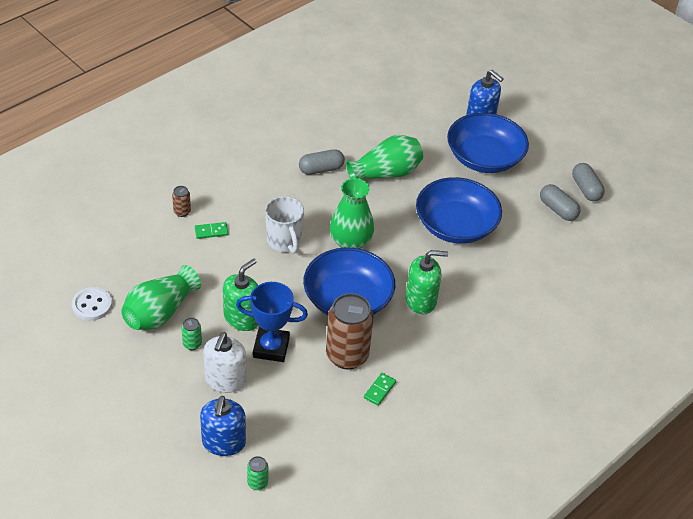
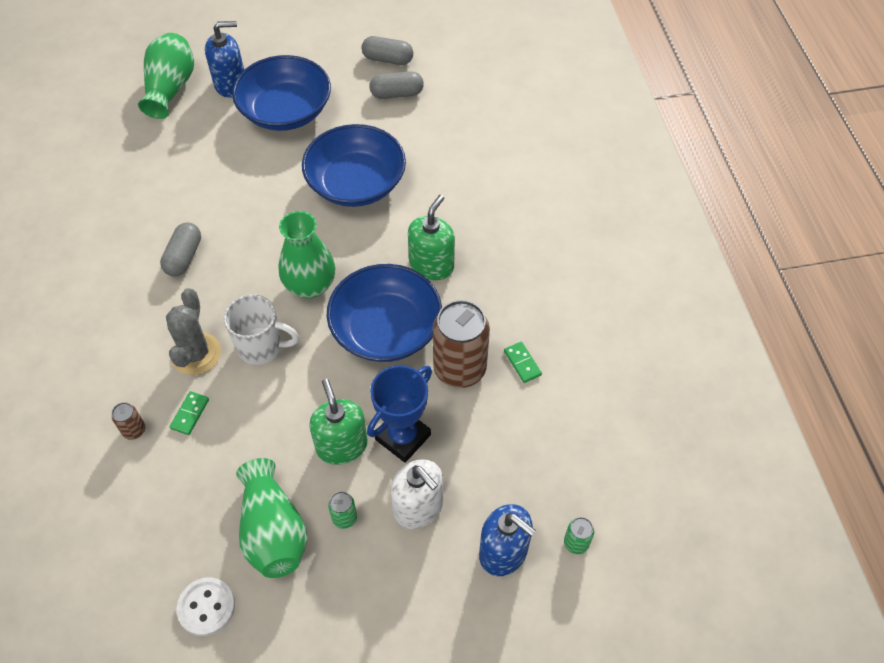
camera: 55 degrees left, 10 degrees up
(255, 212) = (196, 354): none -> grey cactus
(386, 173) = (238, 202): green vase -> green vase (171, 88)

